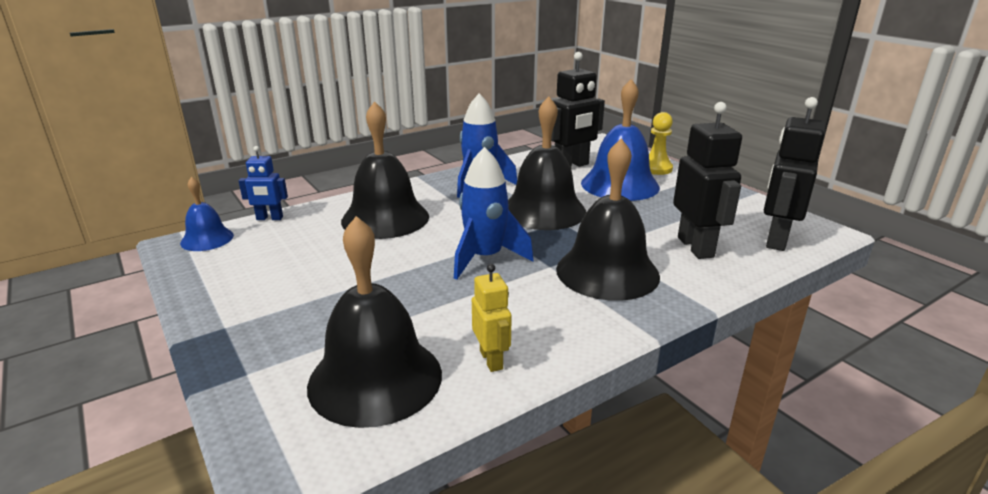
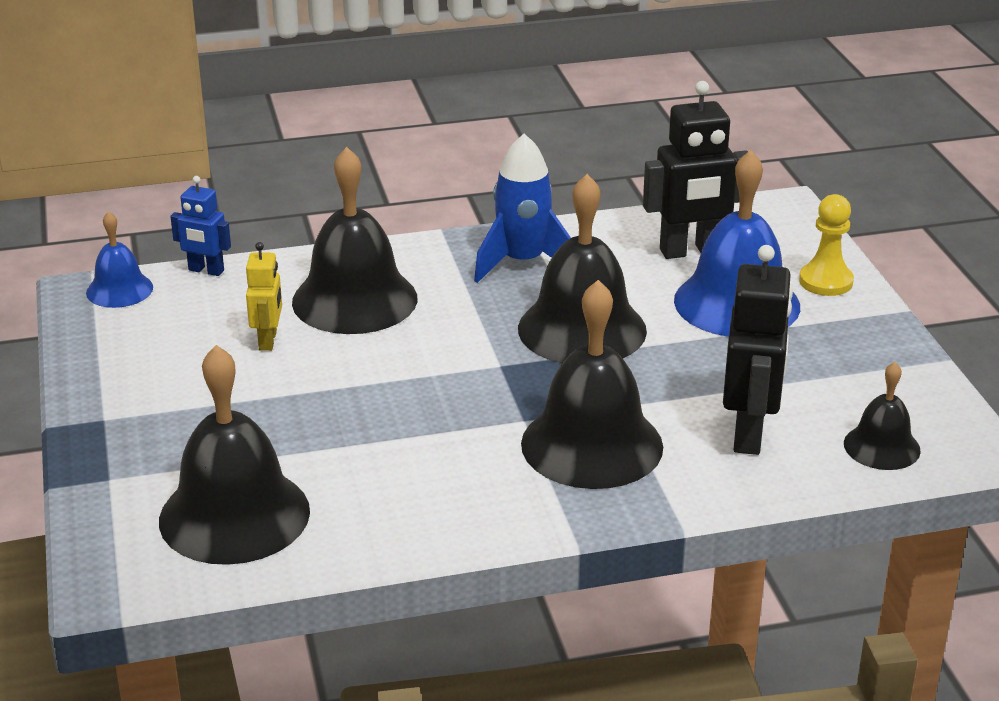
camera: 20 degrees right, 5 degrees up
(485, 258) = (447, 391): blue rocket -> none
(491, 360) = (368, 524): yellow robot -> yellow robot (268, 341)
(776, 239) = (882, 447): black robot -> black bell

